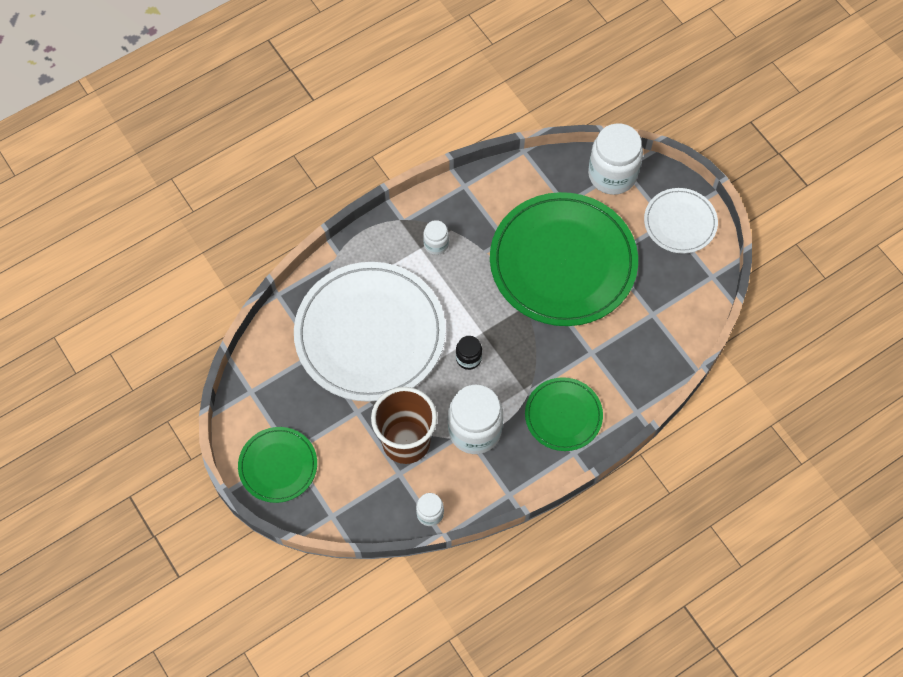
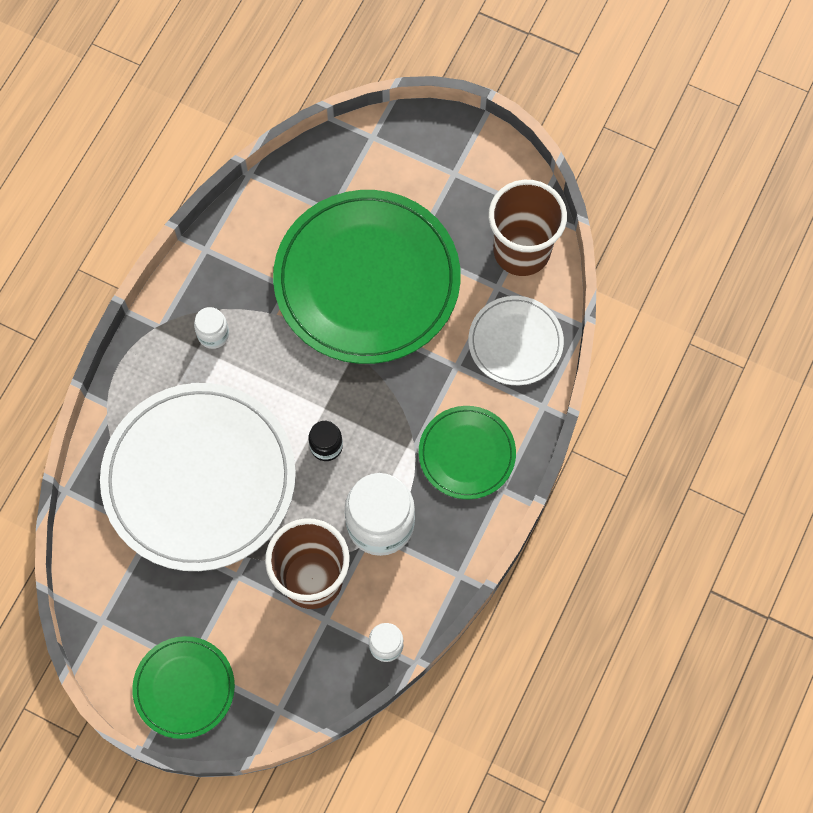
camera: 30 degrees left, 5 degrees up
(612, 175) = (363, 151): white jar -> none
(680, 222) = (468, 167): white plate -> white plate (515, 342)
(684, 298) = (521, 251): none -> brown cup

